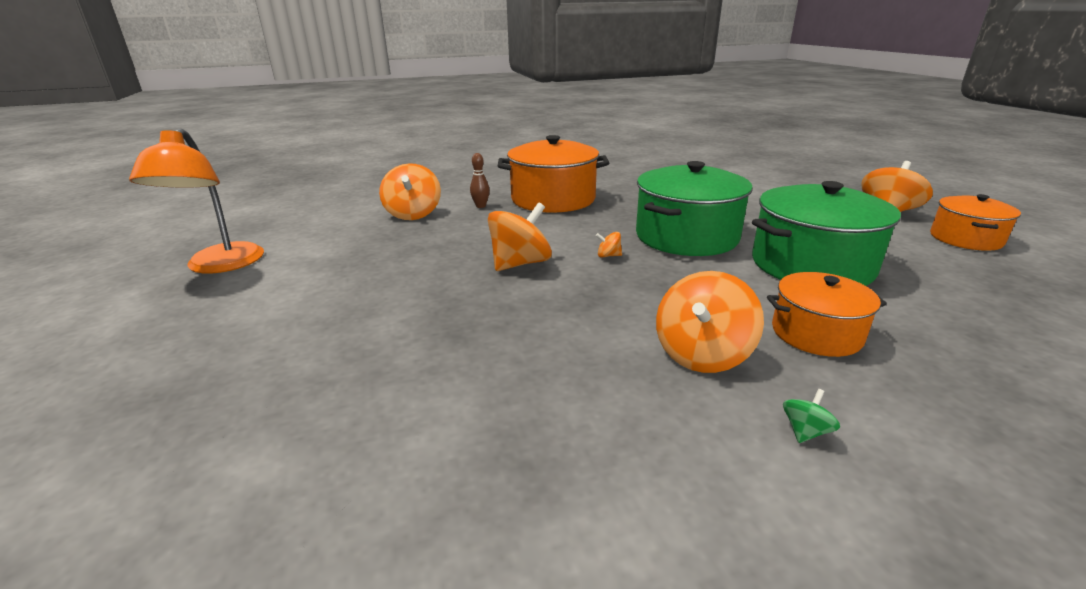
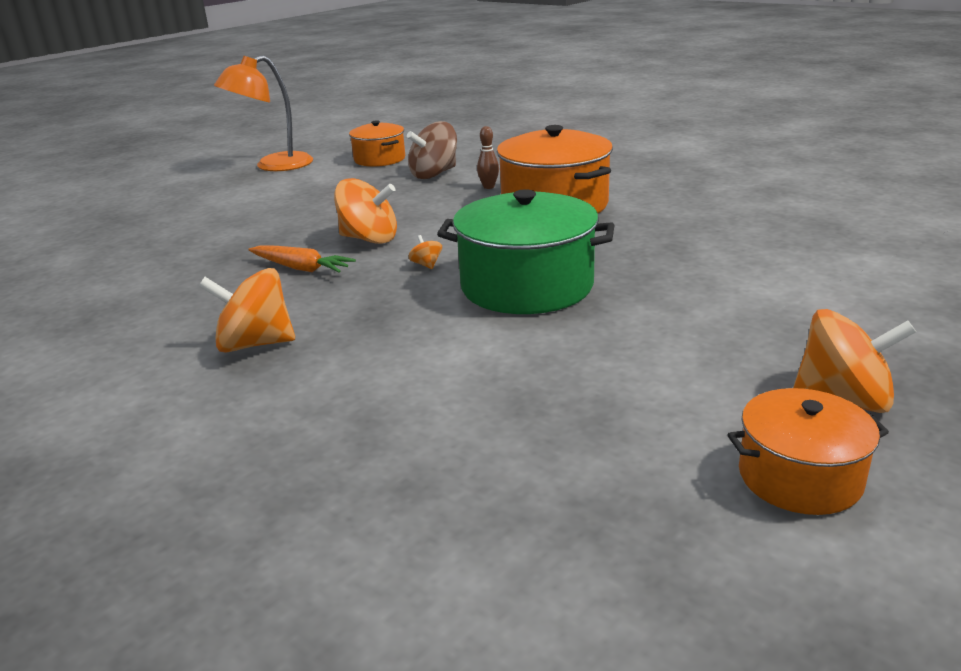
camera: 60 degrees right, 0 degrees up
(413, 214) = (434, 174): orange spinning top -> brown spinning top
(546, 303) = (301, 268): none -> orange carrot
(805, 431) = (158, 402): green spinning top -> none
(811, 265) = (520, 365): green pot -> none
(816, 333) = (334, 388): orange pot -> orange pot (379, 159)

